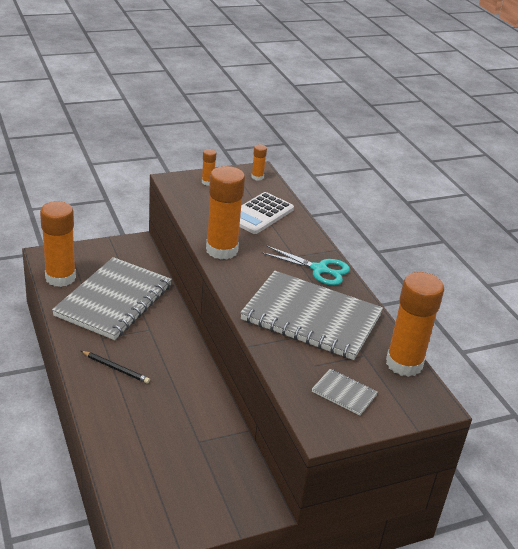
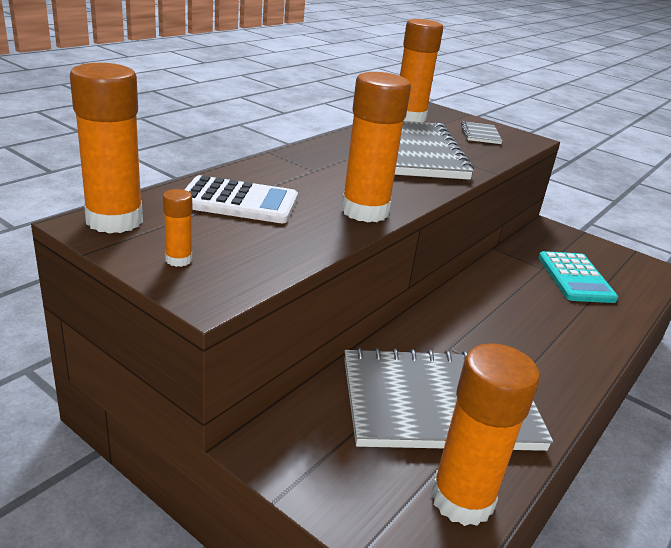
camera: 120 degrees left, 5 degrees down
(116, 368) = (542, 348): black pencil -> none
(171, 452) = (575, 278): none -> turquoise calculator
(257, 177) = (114, 220): orange glue stick -> orange glue stick, size x2.25
(319, 269) = (322, 156): turquoise scissors -> none

